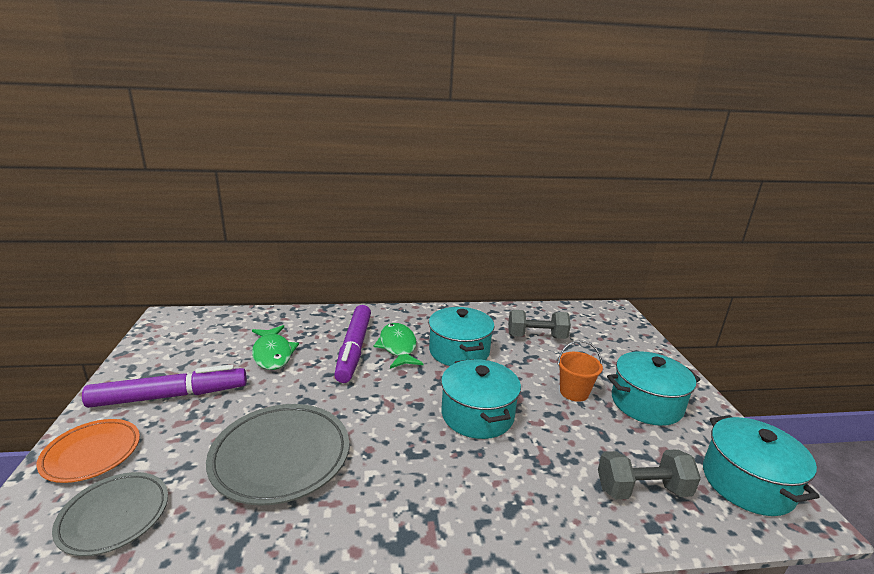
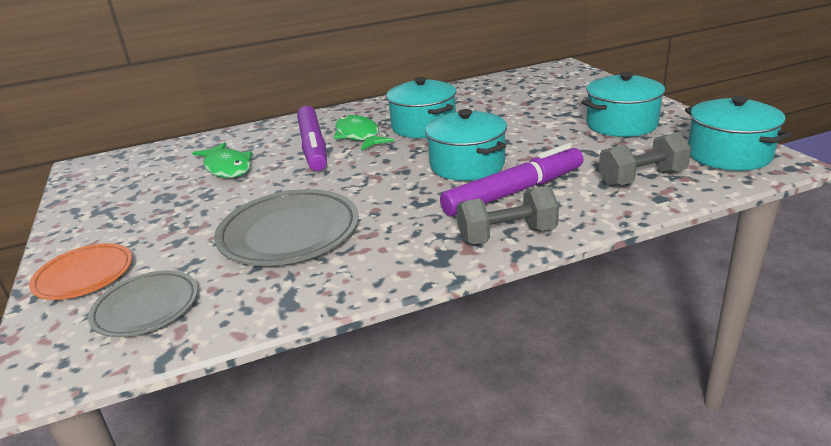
camera: 10 degrees left, 5 degrees up
(170, 396) = (137, 220): purple marker -> purple marker (514, 192)
(536, 337) = (495, 101): grey dumbbell -> grey dumbbell (507, 235)
(574, 392) = (551, 131): orange bucket -> none

